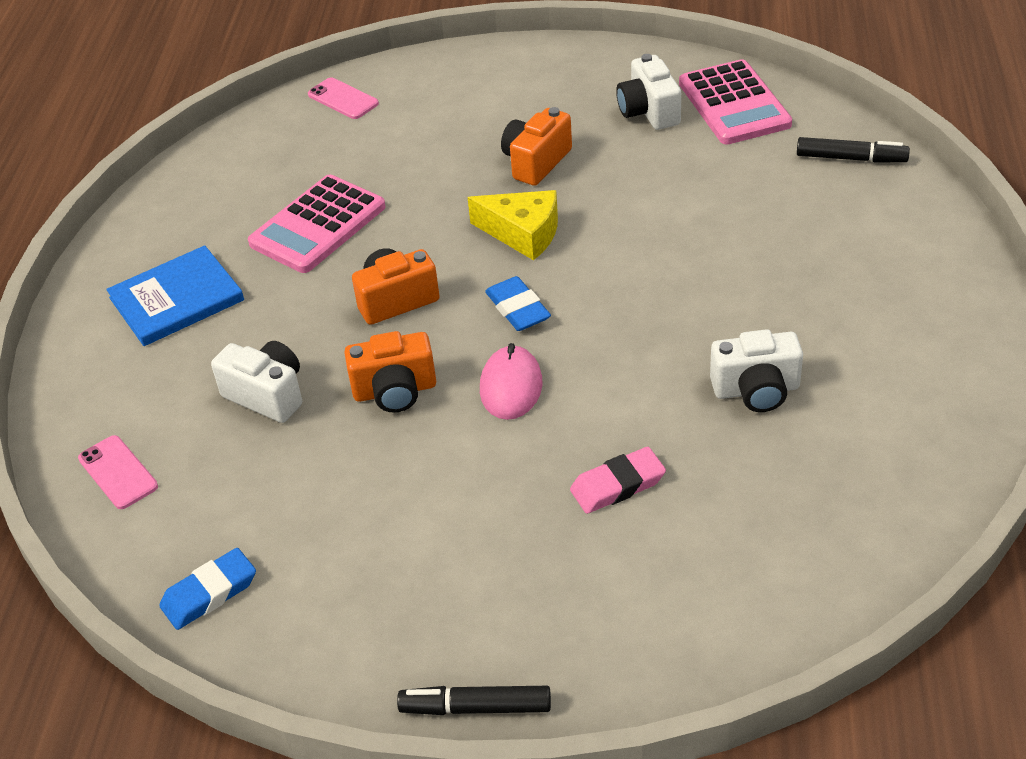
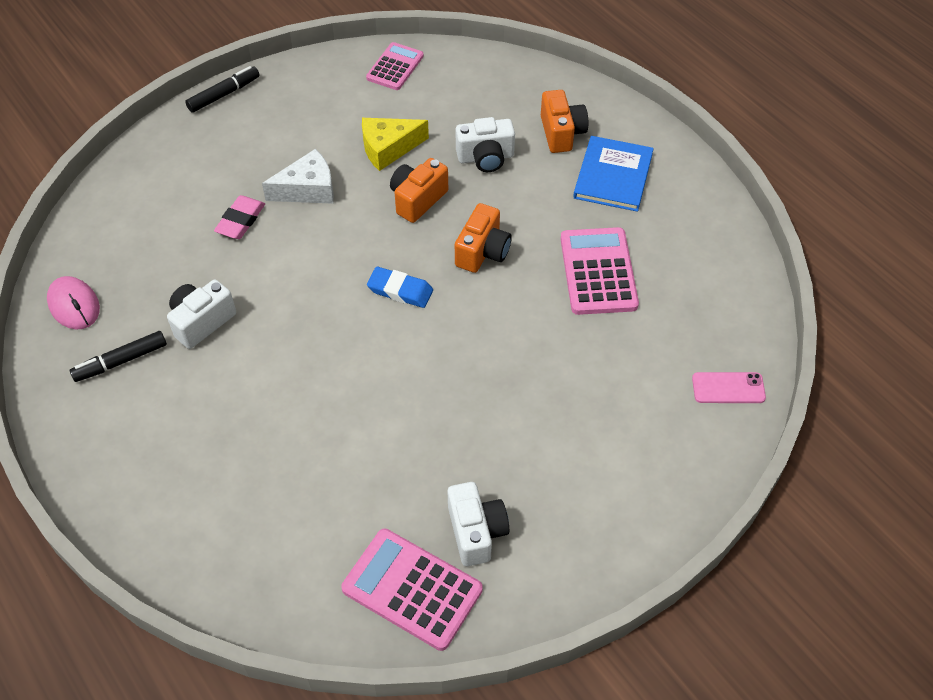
camera: 135 degrees right, 10 degrees up
(118, 472) = (509, 84): pink phone -> none
(209, 593) = (395, 67): blue eraser -> pink calculator
(502, 478) = (307, 189): none -> white cheese
(511, 386) = (353, 240): pink mouse -> pink mouse (74, 305)
(523, 233) = (455, 348): yellow cheese -> yellow cheese (388, 148)
(536, 162) = (511, 418): orange camera -> orange camera (561, 133)
(649, 111) = (476, 532): white camera -> white camera turned 45 degrees clockwise
(851, 158) = (265, 581): black marker -> black marker (121, 361)

